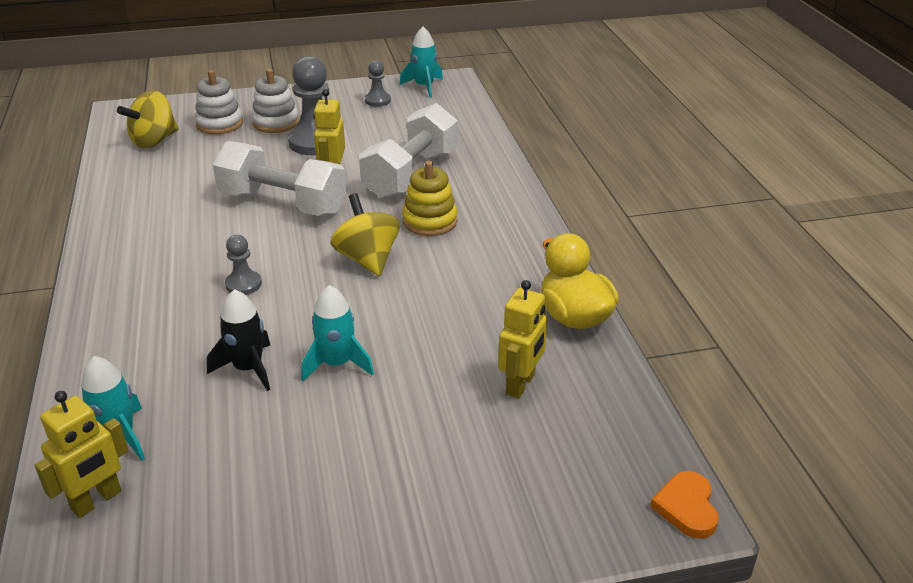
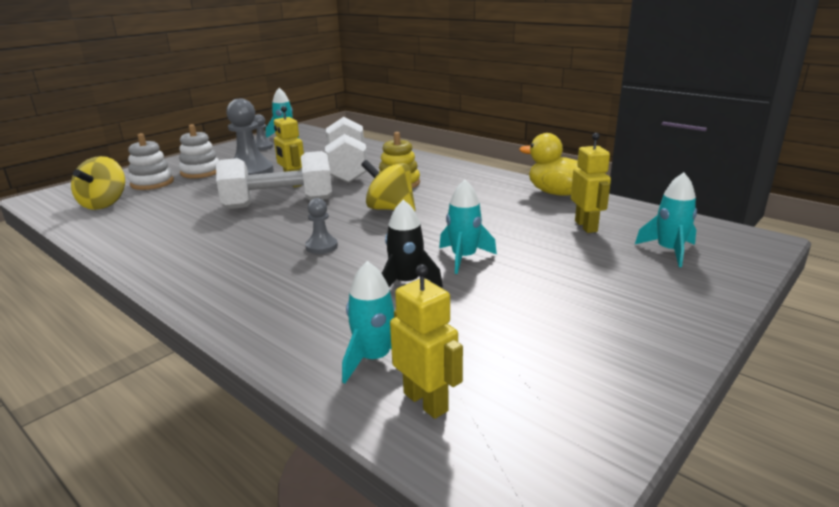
camera: 35 degrees left, 10 degrees down
(97, 500) = (426, 402): yellow robot -> yellow robot turned 45 degrees counterclockwise
(548, 467) = (669, 251): none -> turquoise rocket
(686, 507) = (756, 238): orange heart -> none

